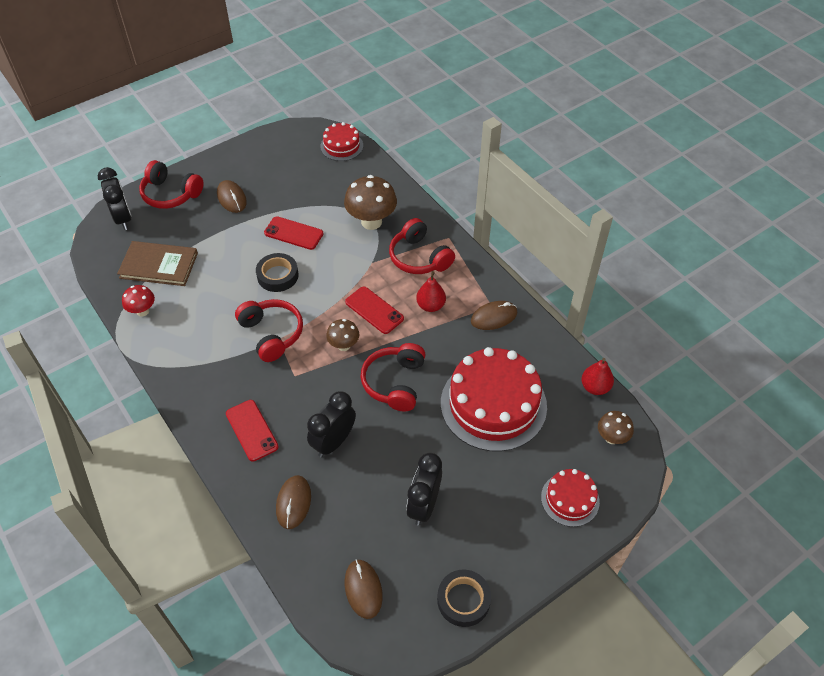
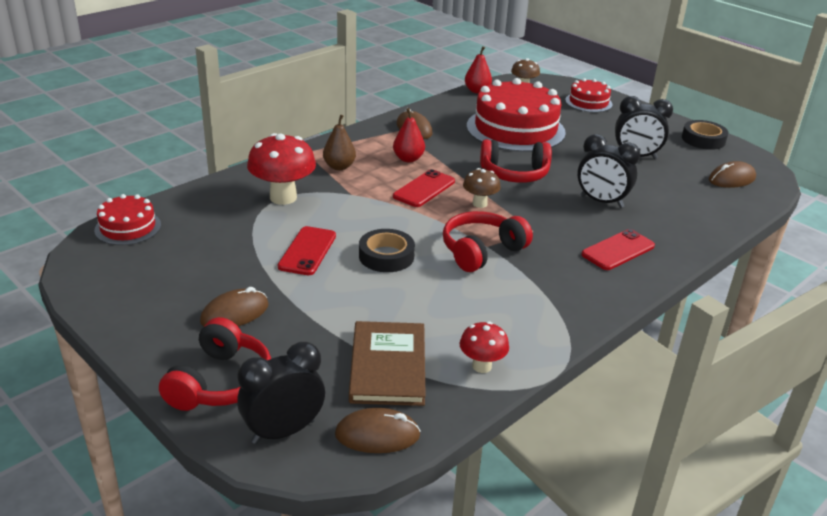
camera: 100 degrees left, 20 degrees down
(293, 503) = (681, 218): brown mouse -> brown mouse (377, 435)
(371, 222) = (283, 197): brown mushroom -> red mushroom
(419, 257) = (339, 167): red headphones -> brown pear

